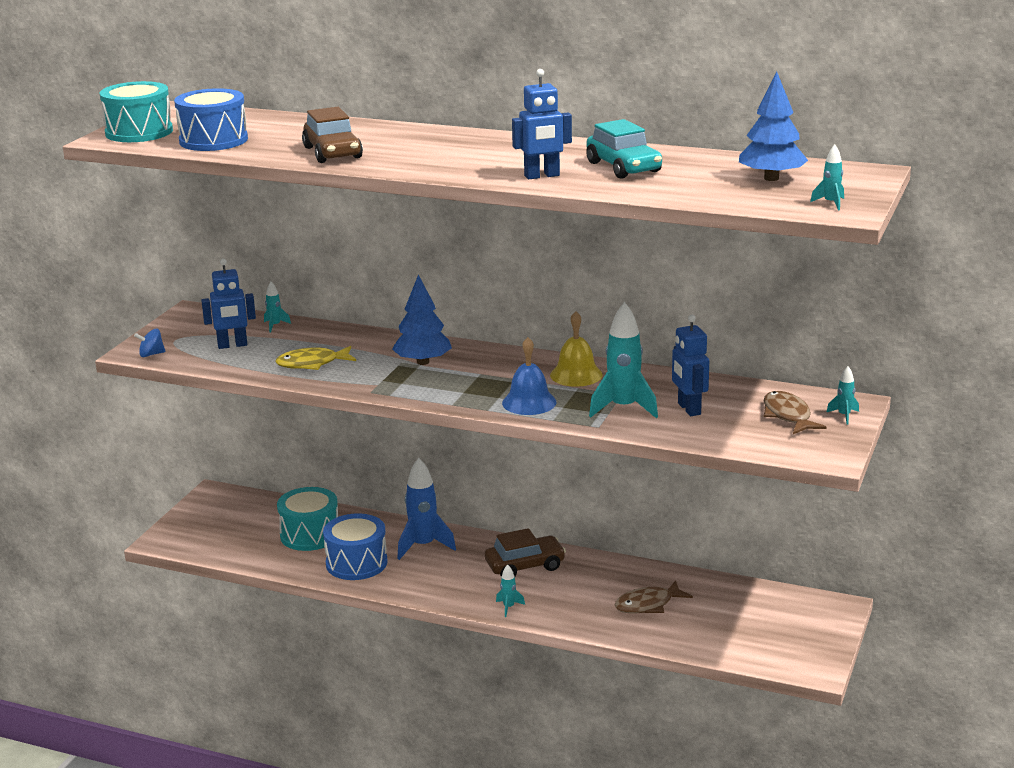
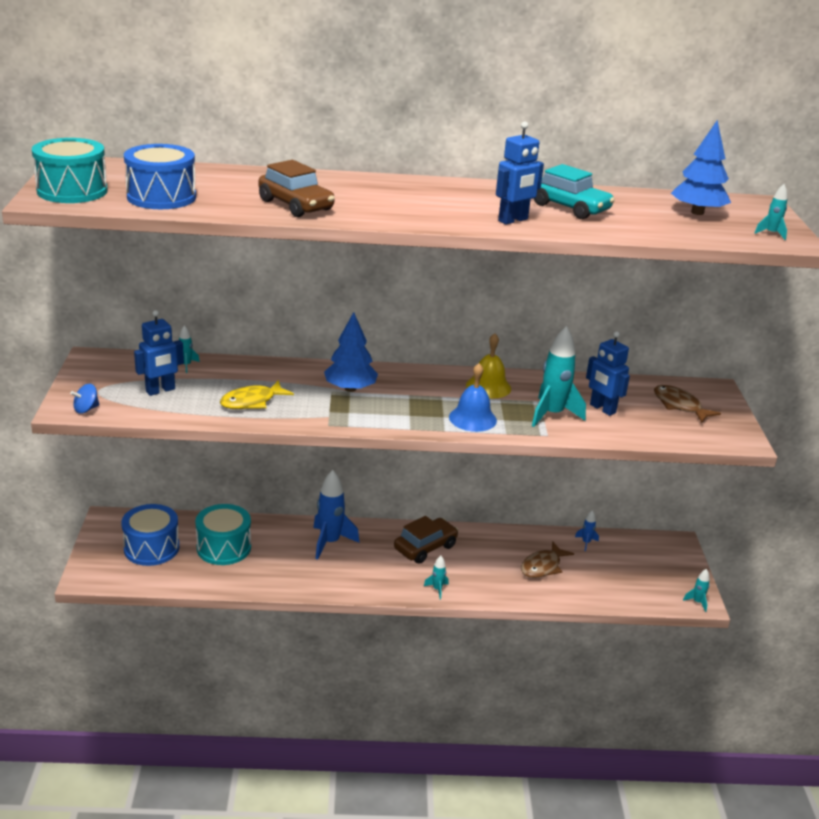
camera: 25 degrees left, 5 degrees up
(356, 563) = (282, 569): blue drum -> blue drum (151, 548)
(720, 589) = (586, 543): none -> blue rocket
(844, 416) = (718, 400): turquoise rocket -> turquoise rocket (697, 602)

